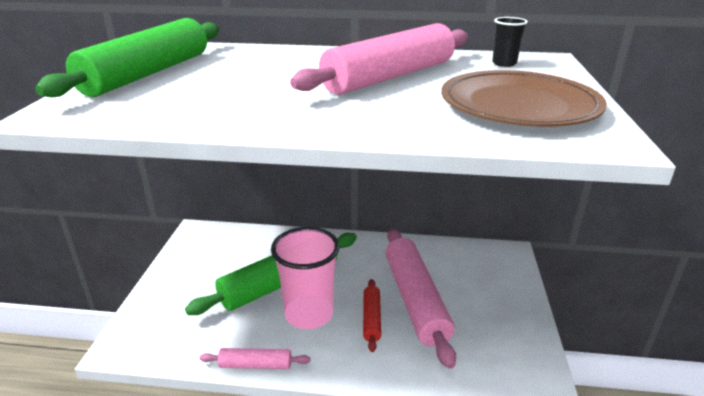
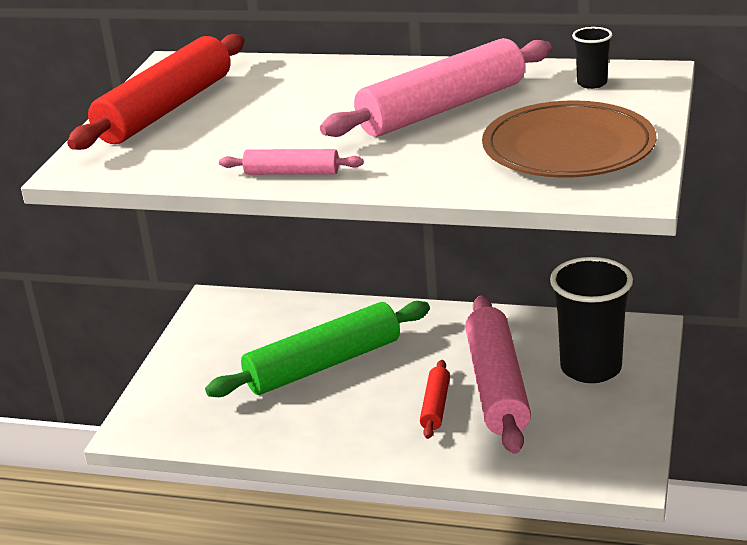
camera: 10 degrees right, 0 degrees up
(148, 74) = (165, 109): green rolling pin -> red rolling pin
(255, 365) = (289, 451): pink rolling pin -> pink rolling pin (292, 173)
(309, 314) = (357, 400): pink cup -> none
(481, 284) = (591, 368): none -> black cup

